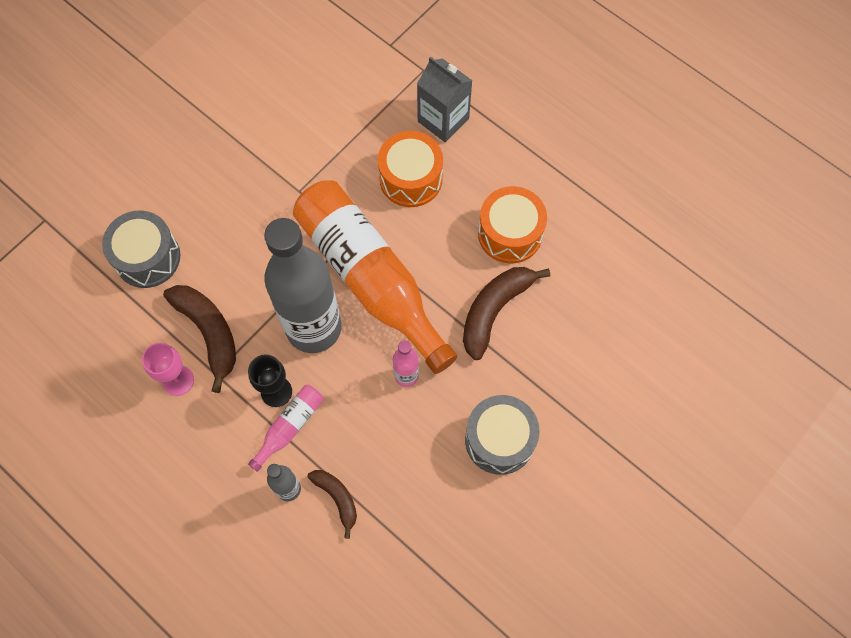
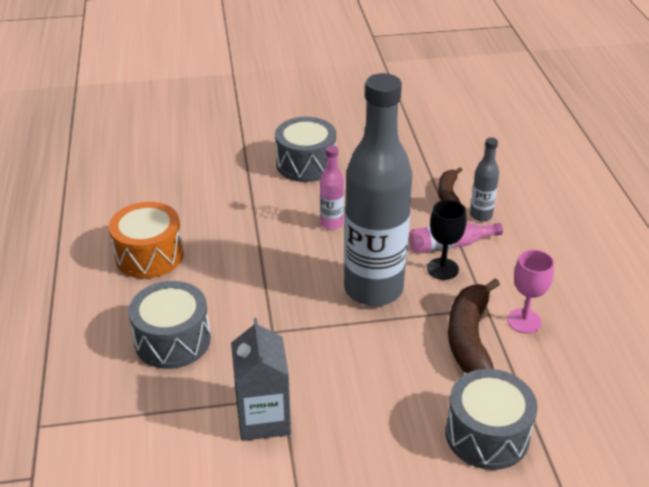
camera: 140 degrees left, 30 degrees down
(370, 278) = (292, 293): orange bottle -> none
(411, 178) = (173, 340): orange drum -> grey drum
(443, 120) = (83, 367): grey carton -> grey carton (263, 418)
(494, 310) = (223, 221): brown banana -> none

